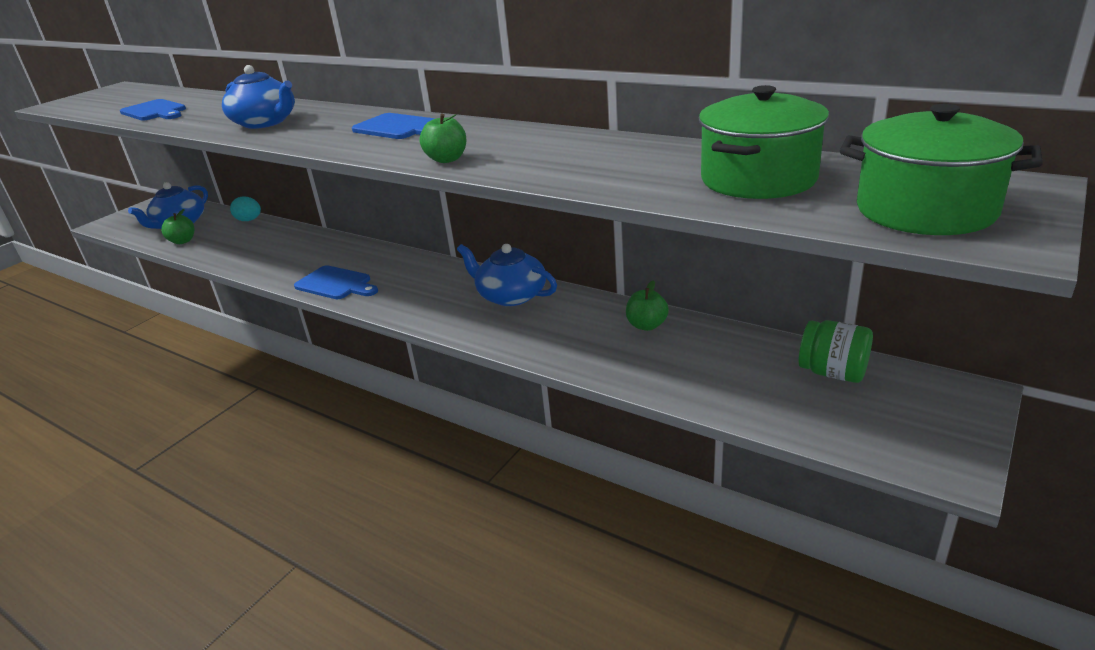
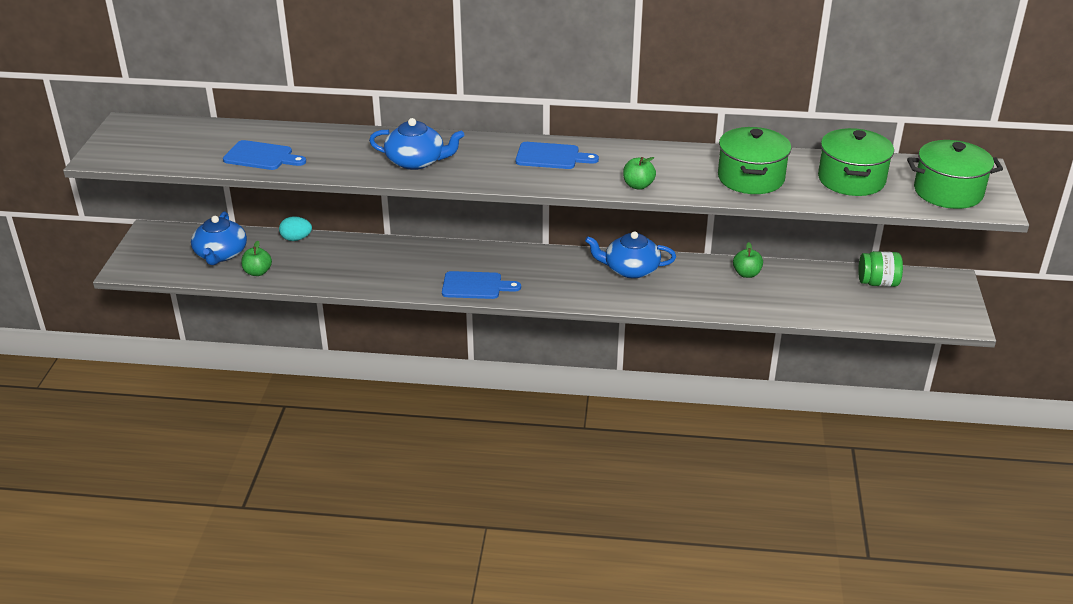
camera: 30 degrees left, 5 degrees up
(604, 164) = (751, 178): none -> green pot

